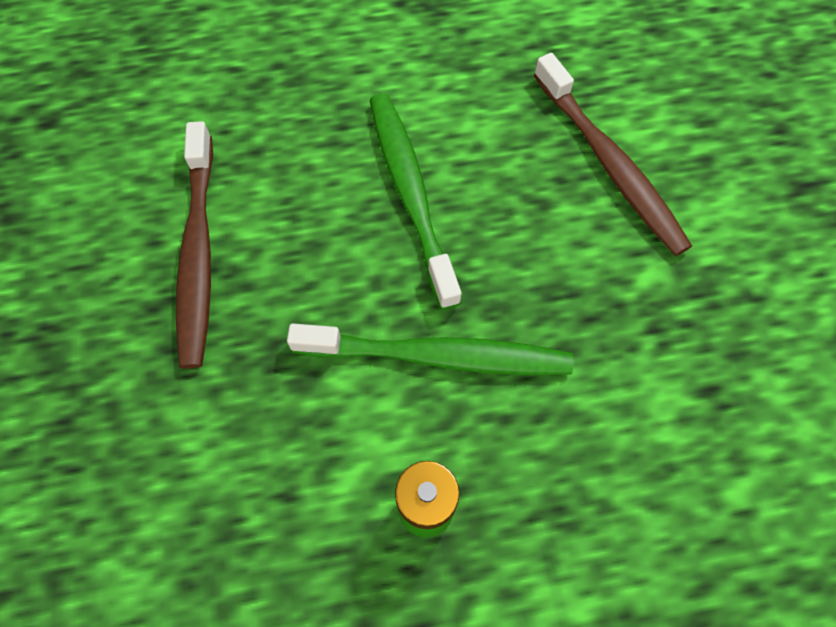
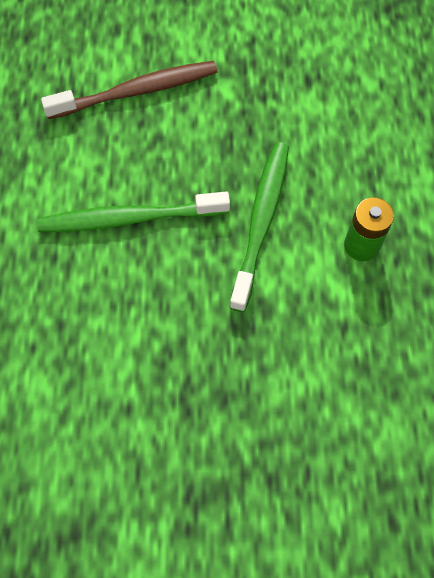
camera: 80 degrees left, 0 degrees up
(198, 252) = (146, 374): brown toothbrush -> none

